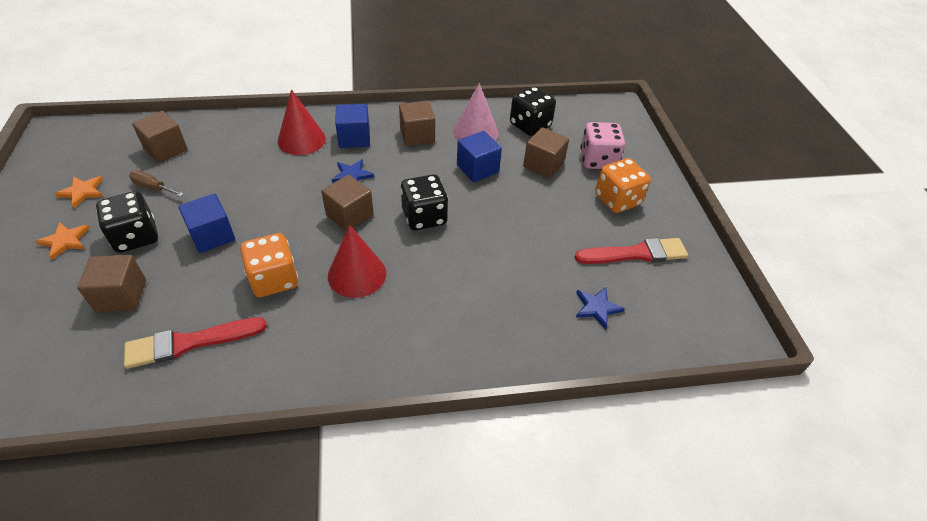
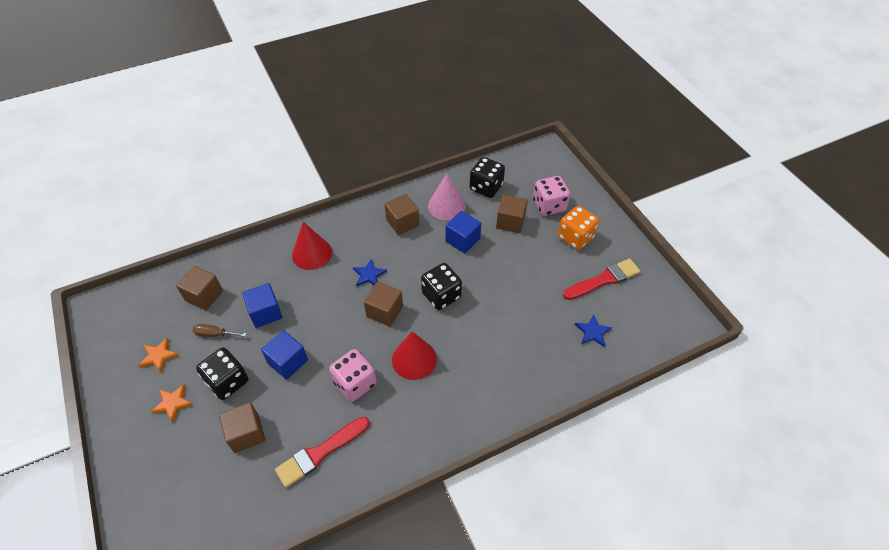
camera: 15 degrees left, 5 degrees up
(274, 279) = (355, 383): orange dice -> pink dice
(354, 138) = (354, 239): blue cube -> blue cube (265, 313)

